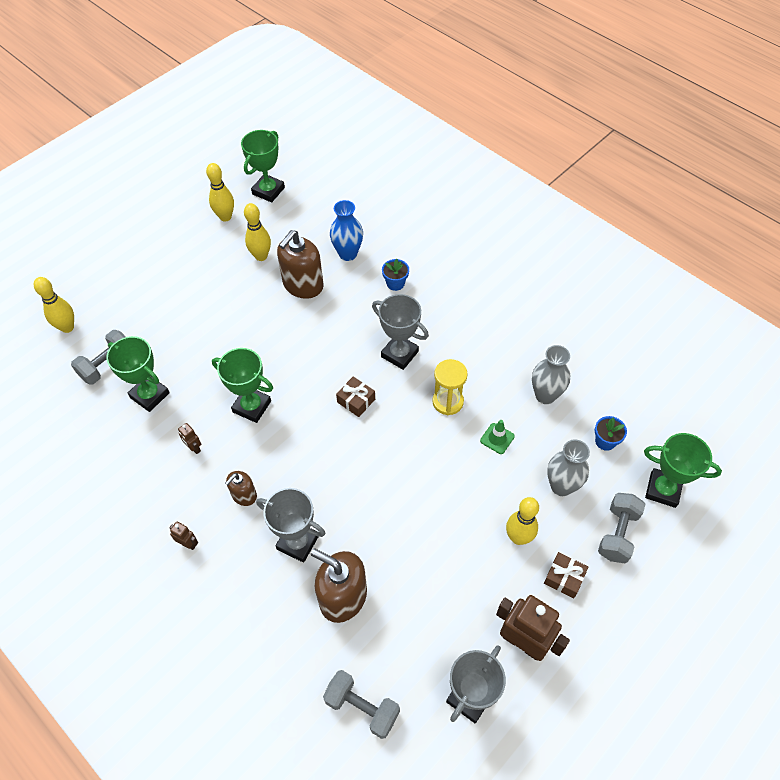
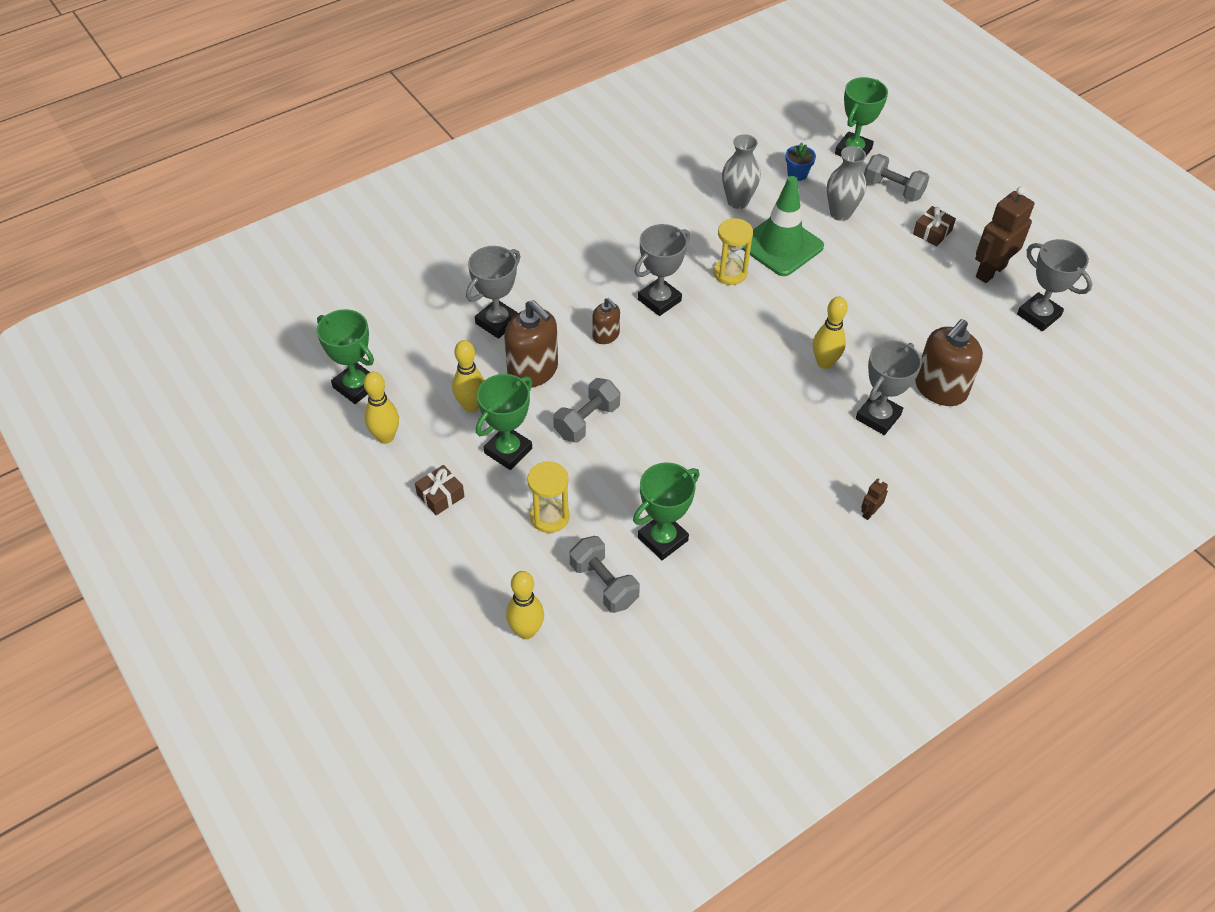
camera: 80 degrees left, 5 degrees down
(165, 322) = (549, 517): none -> yellow hourglass
(194, 448) = (747, 498): brown robot -> none
(244, 495) = (816, 457): brown soap dispenser -> brown soap dispenser (606, 335)
(252, 406) = (701, 438): green trophy -> green trophy (508, 451)
(348, 254) = (497, 322): blue vase -> grey trophy
(356, 401) = (713, 345): brown gift -> brown gift (440, 496)
(362, 707) = (1047, 390): grey dumbbell -> grey dumbbell (587, 421)
(395, 283) = (558, 287): blue flower pot -> none
(497, 438) = (781, 245): green traffic cone -> green traffic cone, size x2.35
(518, 537) = (890, 253): yellow bowling pin -> yellow bowling pin (824, 363)

